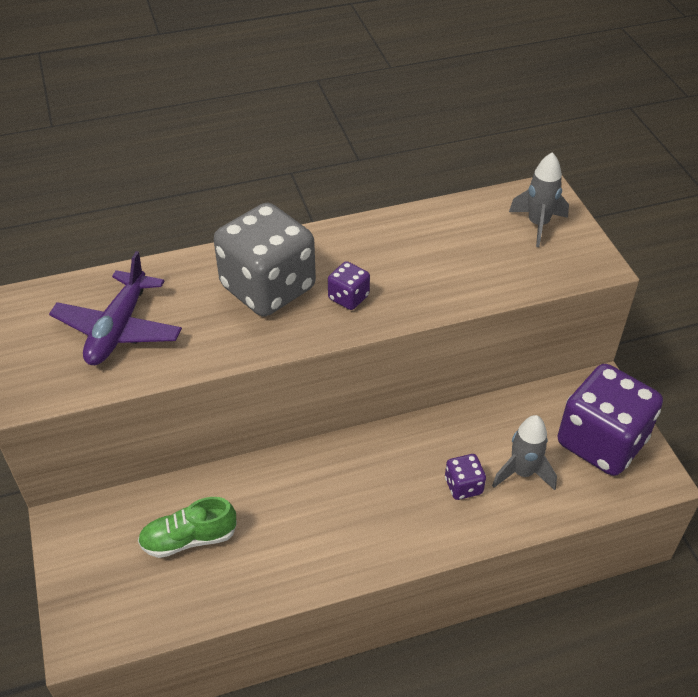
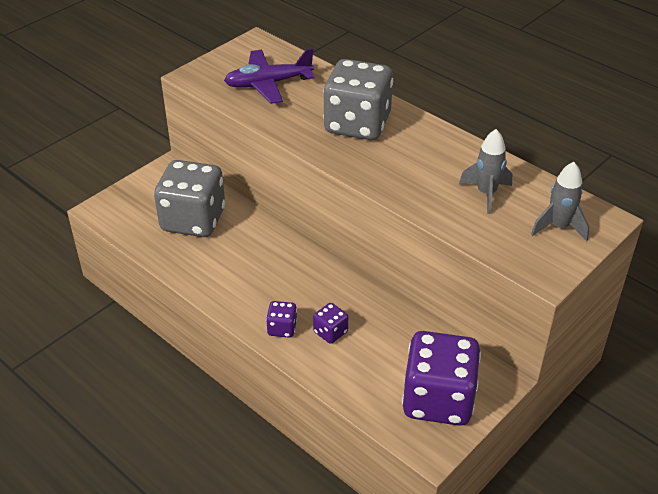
camera: 60 degrees right, 5 degrees down
(189, 539) = (193, 220): green shoe -> grey dice
(348, 297) = (382, 161): purple dice -> purple dice (282, 328)
(522, 473) = (368, 361): grey rocket -> grey rocket (486, 194)

